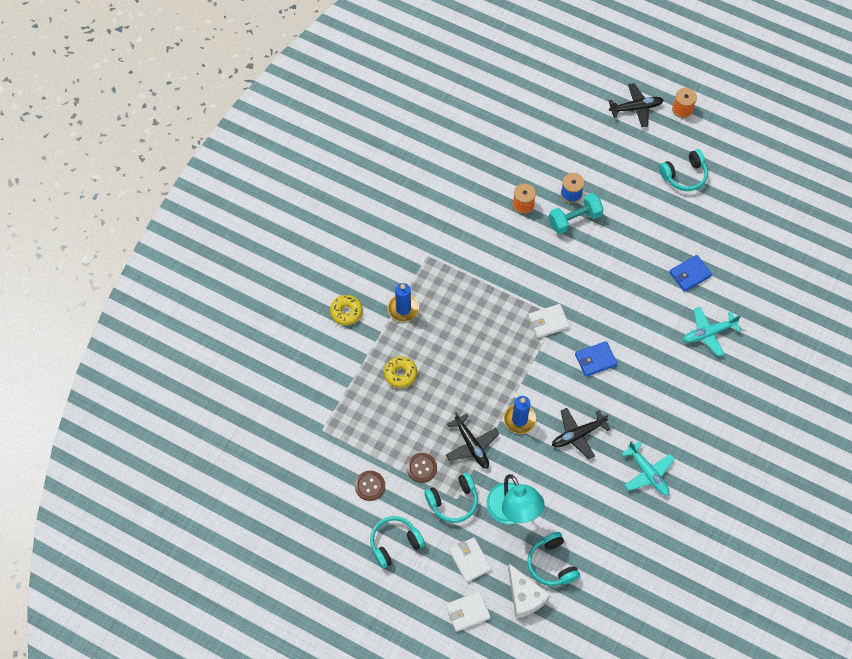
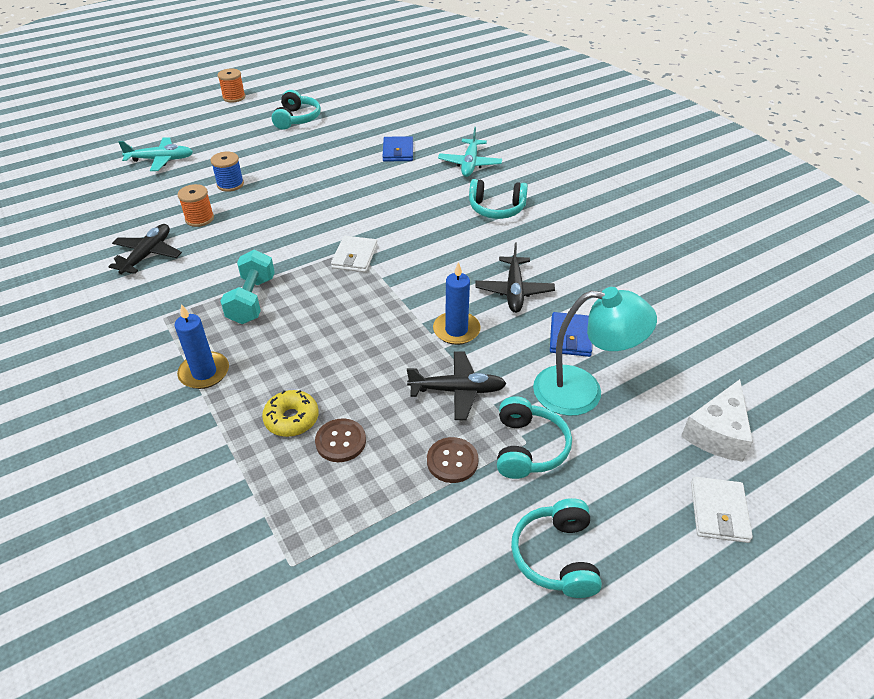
camera: 60 degrees left, 20 degrees down
(346, 312) = (140, 437): yellow donut -> none
(370, 486) = (436, 543): brown button -> brown button (340, 441)
(470, 560) = (633, 470): white wallet -> none
(525, 596) = (717, 433): white cheese -> white cheese turned 120 degrees clockwise
(551, 564) = (679, 385): turquoise headphones -> turquoise headphones (496, 209)
(574, 219) = (260, 193): turquoise dumbbell -> turquoise dumbbell (252, 300)
(595, 360) = (433, 242): blue wallet -> blue wallet (570, 337)
(636, 108) = (198, 117): black plane -> black plane (148, 255)
(648, 473) = (599, 258): turquoise plane -> turquoise plane (161, 160)

